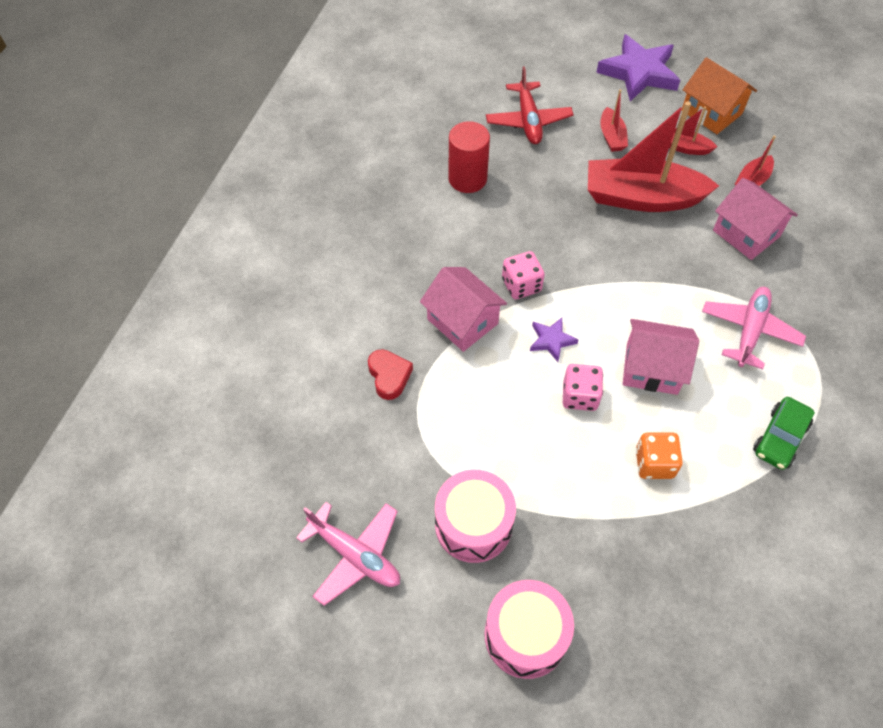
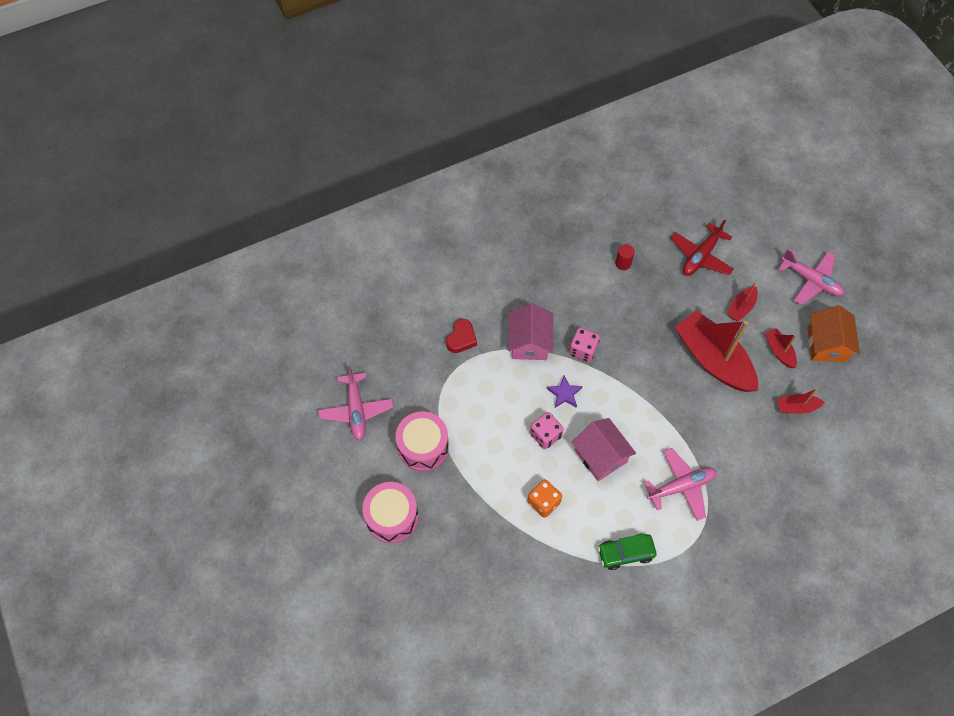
camera: 45 degrees right, 5 degrees up
(467, 179) = (623, 263): red cylinder -> red cylinder, size x0.54
(639, 72) = (811, 280): purple star -> pink plane
(746, 233) = (751, 433): pink house -> none

